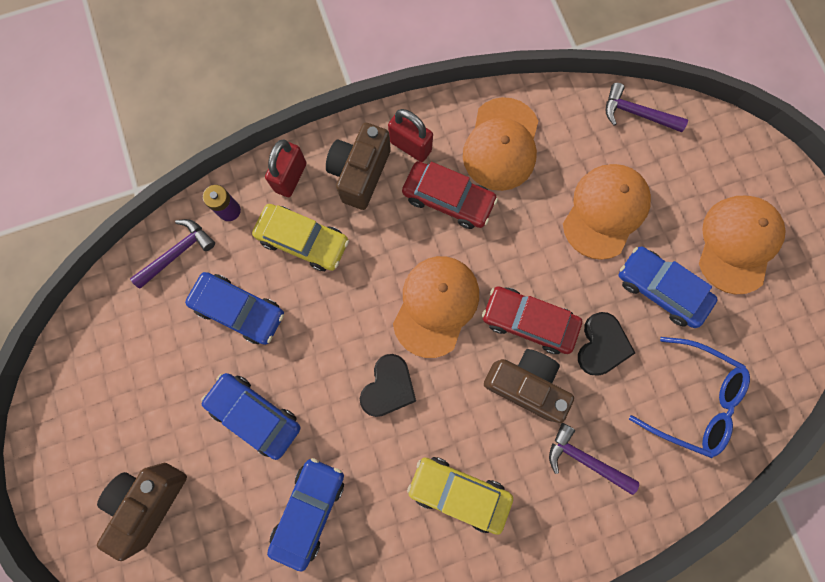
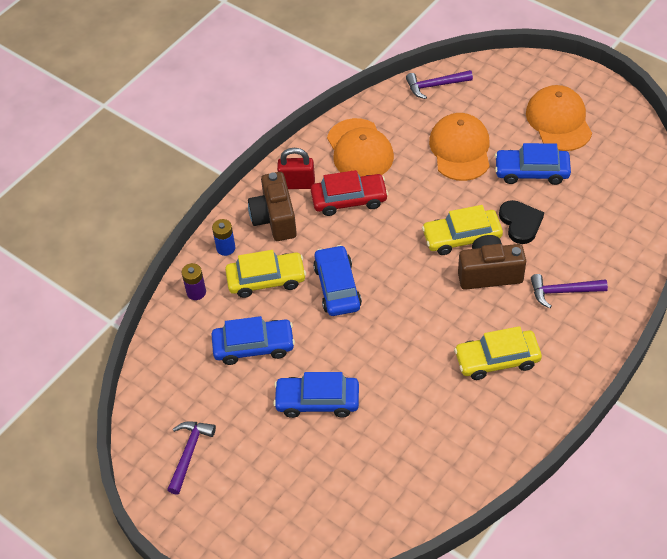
camera: 30 degrees left, 25 degrees down
(150, 500) = (282, 499): brown camera -> none
(177, 253) = (178, 339): purple hammer -> purple hammer (189, 453)
(291, 177) = (226, 248): red padlock -> blue battery
(309, 510) = (403, 433): blue car -> blue car (337, 287)
(388, 387) = (398, 329): black heart -> none
(436, 306) = (392, 264): orange cap -> none
(528, 321) = (462, 237): red car -> yellow car
(692, 399) = (602, 219): blue glasses -> none

